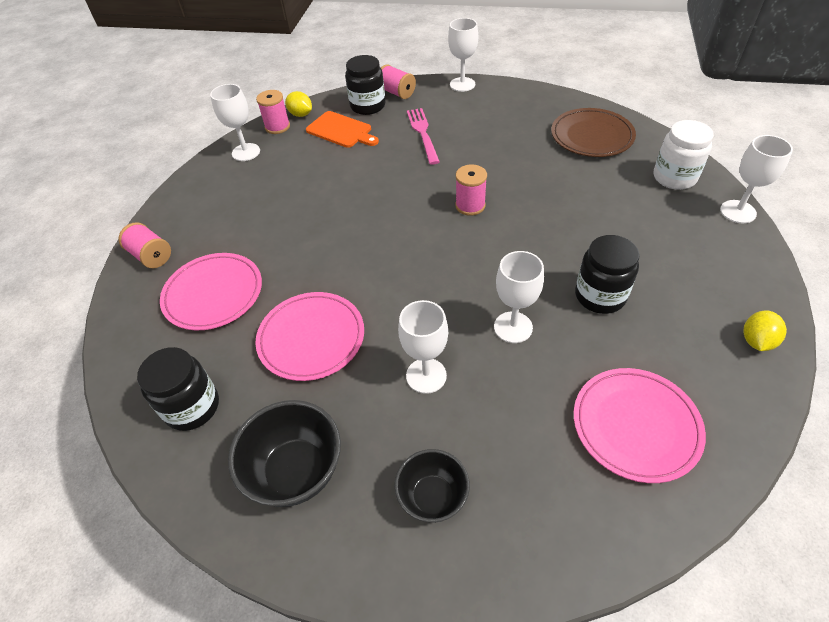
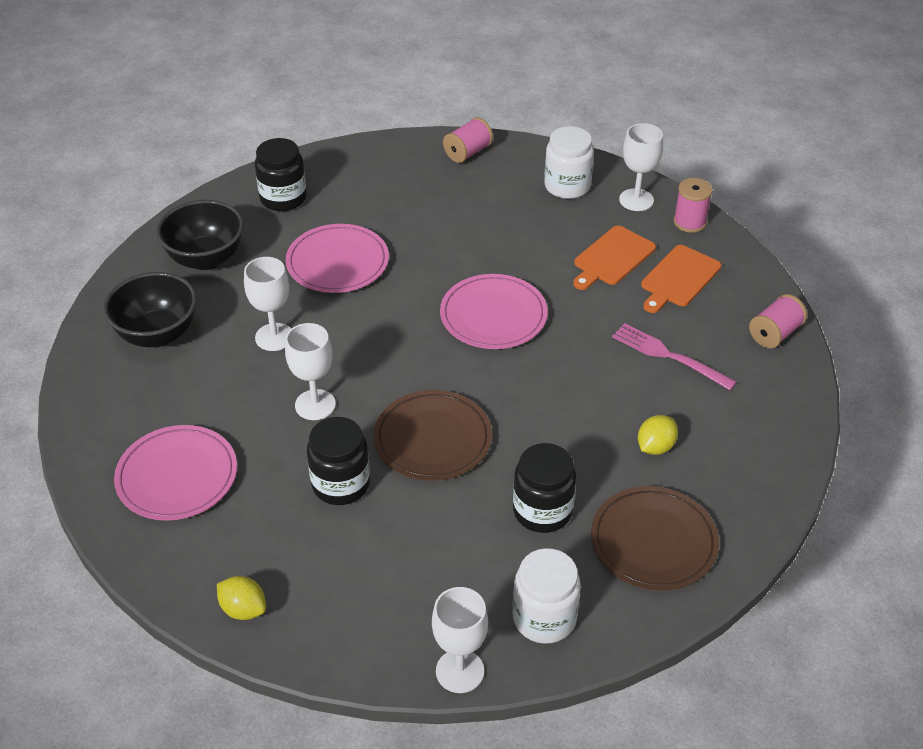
camera: 90 degrees right, 5 degrees down
(213, 294) = (408, 197): pink plate -> pink plate (493, 316)
(219, 189) = (567, 186): none -> white jar
(301, 114) = (718, 241): yellow lemon -> yellow lemon (655, 447)
(316, 162) = (612, 258): none -> orange cutting board
(368, 106) = (738, 303): black jar -> black jar (542, 511)
(423, 133) = (669, 356): pink fork -> pink fork turned 135 degrees counterclockwise
(432, 497) = (158, 334): black bowl -> black bowl, size x1.53
(462, 84) = (801, 408): white goblet -> none
(470, 205) = (511, 390): pink spool -> none
(533, 245) = (432, 439): none -> brown plate

